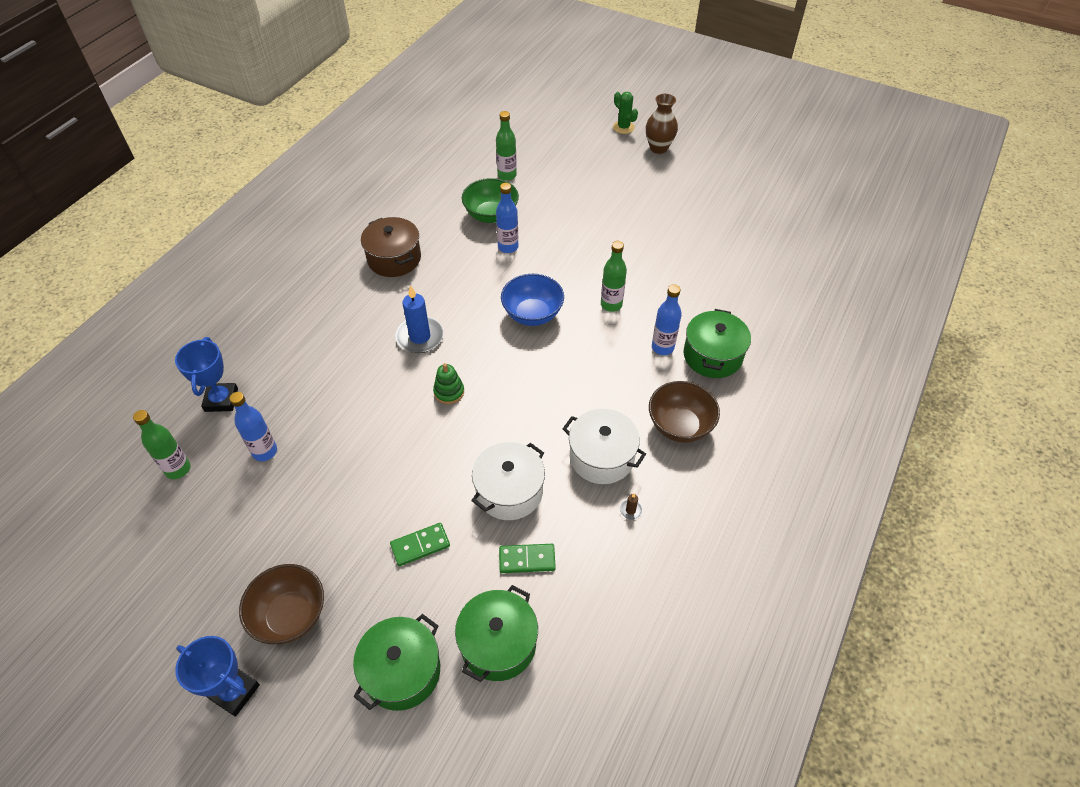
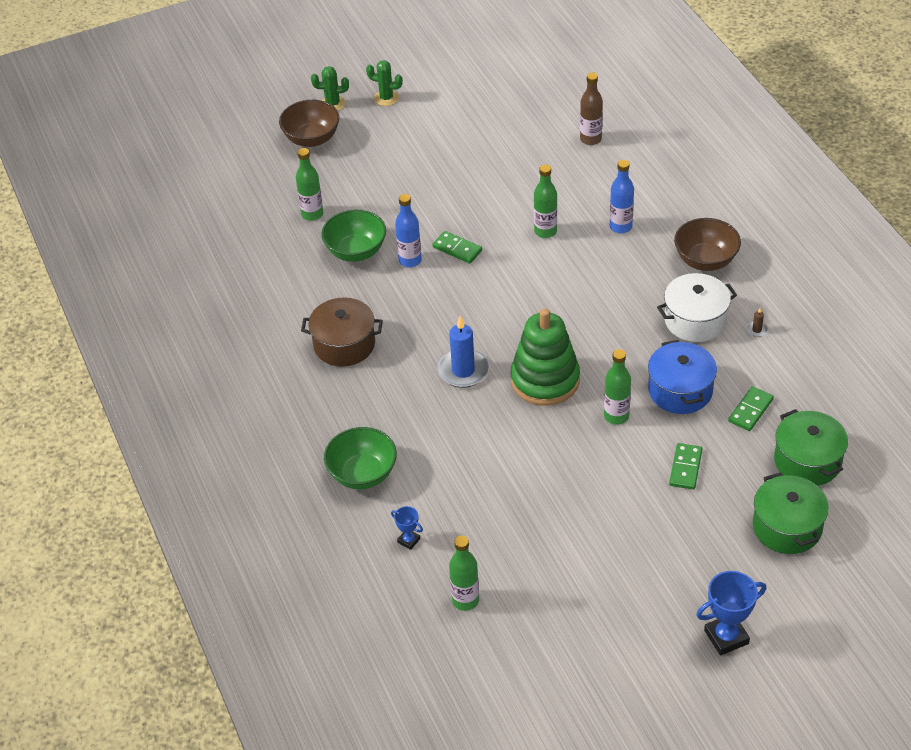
camera: 50 degrees left, 5 degrees down
(221, 400) = (409, 540): blue trophy -> blue trophy, size x0.53
(265, 451) = (500, 531): blue bottle -> none
(272, 337) = (362, 474): none -> green bowl
(290, 615) = (685, 576): brown bowl -> brown bowl (312, 139)
(444, 461) = (616, 416): none -> green bottle
(449, 392) = (545, 380): green stacking toy -> green stacking toy, size x2.18
(509, 491) = (680, 390): white pot -> blue pot
(532, 314) = (508, 285): blue bowl -> none
(543, 265) = (457, 249): none -> green domino
(658, 148) = (386, 98): brown vase -> green cactus
(712, 356) = (656, 203): green pot -> none
(741, 276) = (590, 139): none -> brown bottle

